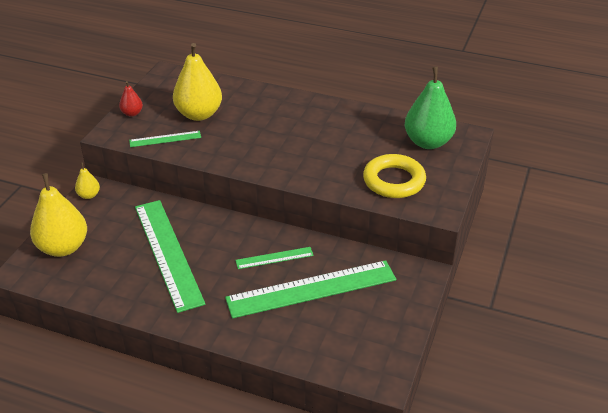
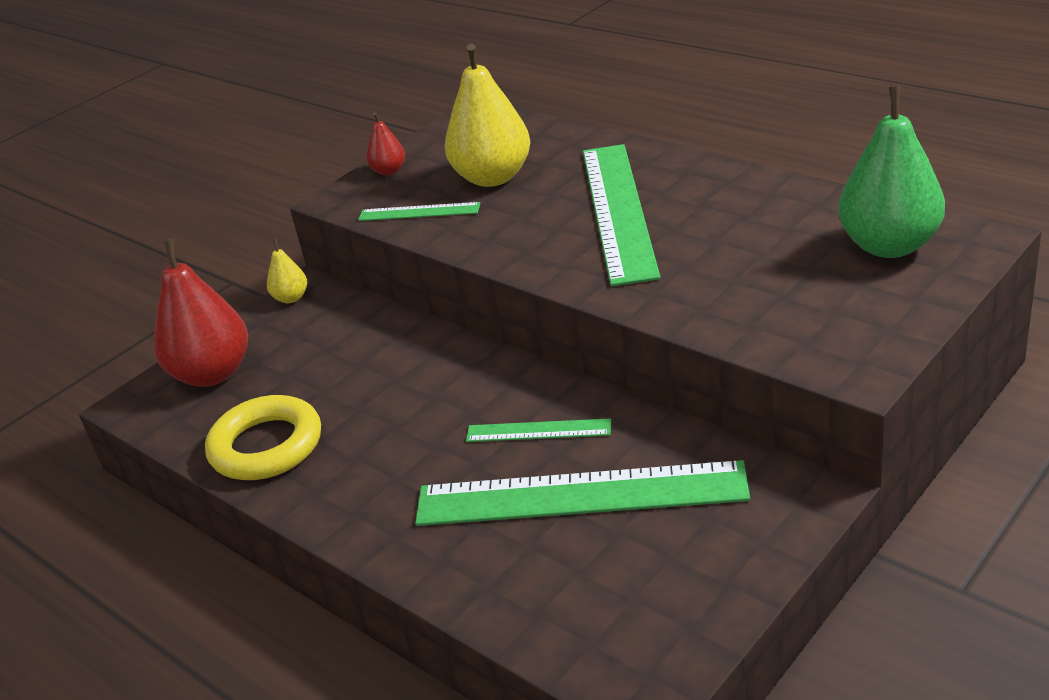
camera: 25 degrees right, 5 degrees down
(63, 247) = (213, 374): yellow pear -> red pear
(168, 253) = (365, 401): green ruler -> green ruler (618, 210)
(394, 181) = (790, 309): yellow ring -> yellow ring (266, 446)

